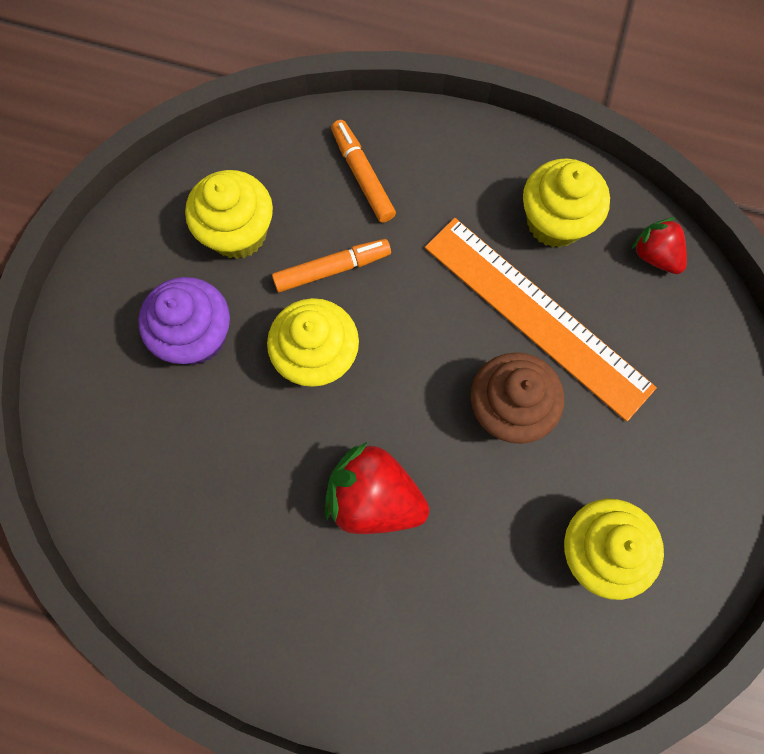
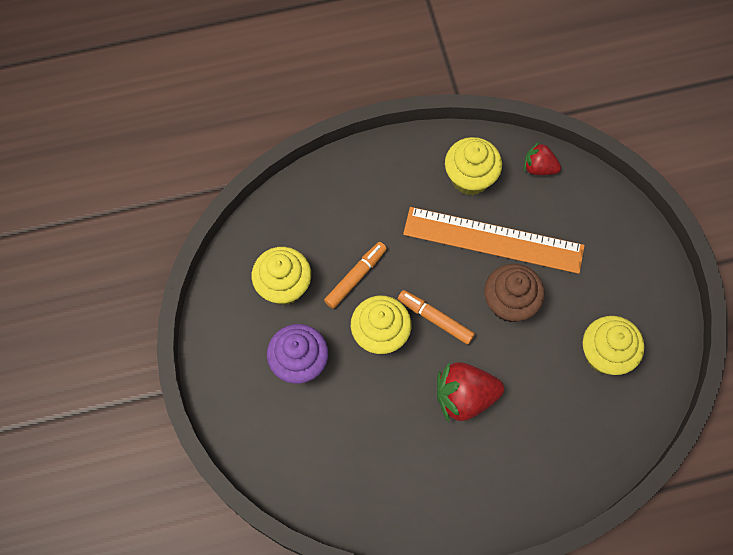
camera: 30 degrees left, 5 degrees down
(362, 176) = (338, 210): orange marker -> orange marker (435, 319)

